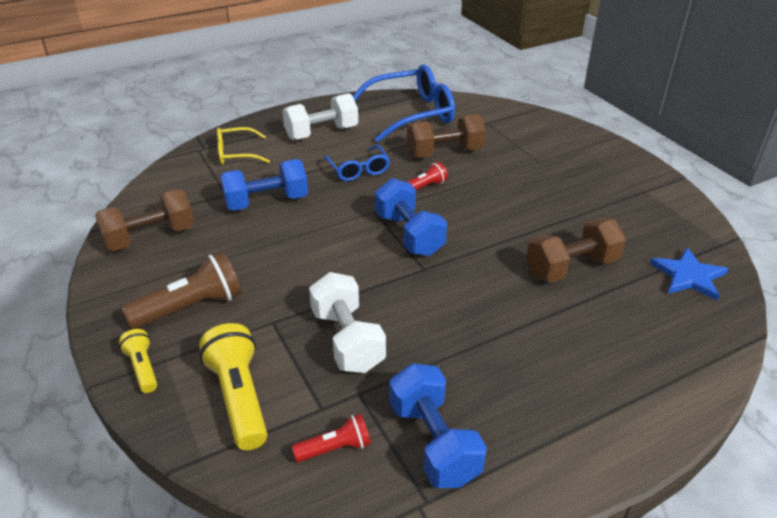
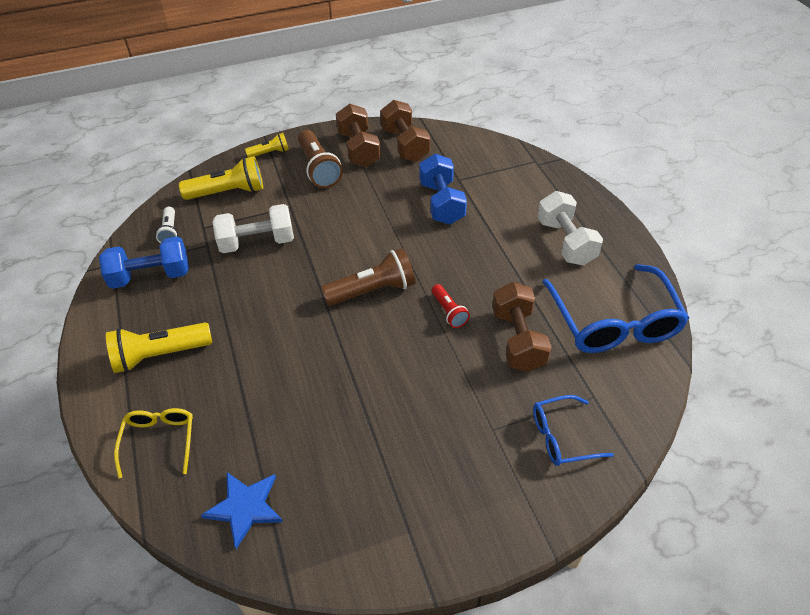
camera: 100 degrees right, 10 degrees up
(236, 153) = (526, 184): yellow glasses -> yellow glasses (159, 441)
(335, 448) = (170, 231): red flashlight -> white flashlight
(358, 170) = (488, 265): blue glasses -> blue glasses (562, 437)
(409, 234) = (372, 291): blue dumbbell -> brown flashlight
(561, 387) = (160, 355): none -> yellow flashlight
(571, 267) = (290, 404): brown dumbbell -> brown dumbbell (358, 149)

